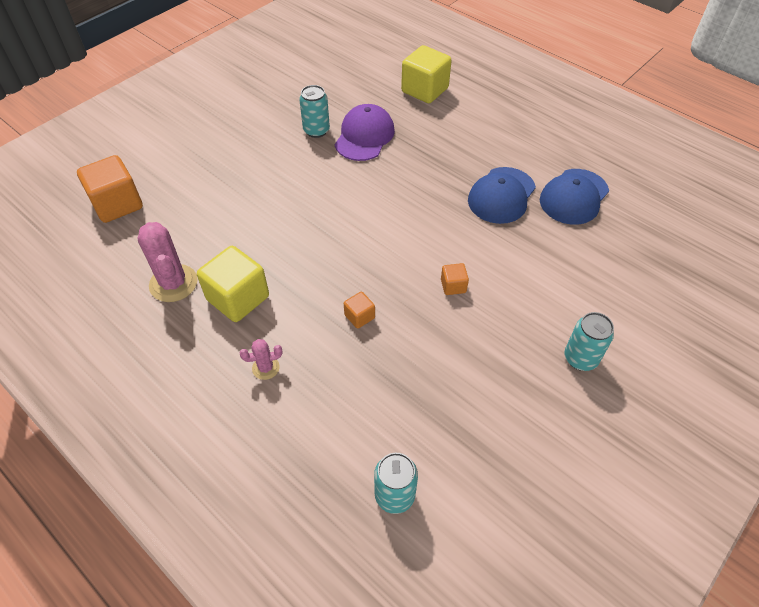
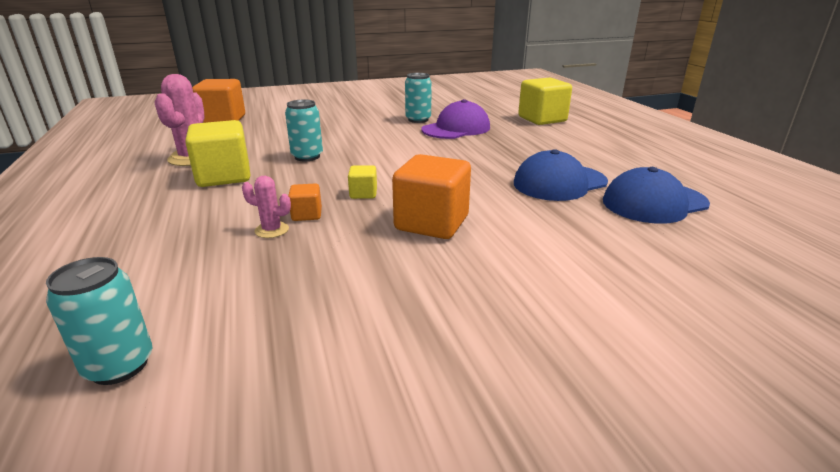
camera: 30 degrees right, 25 degrees down
(265, 368) = (175, 219): pink cactus -> pink cactus (272, 230)
(375, 272) = (363, 194): none -> yellow cube
(453, 286) = (432, 223): orange cube -> orange cube, size x2.07
(580, 358) = (537, 333): turquoise can -> turquoise can (307, 157)

